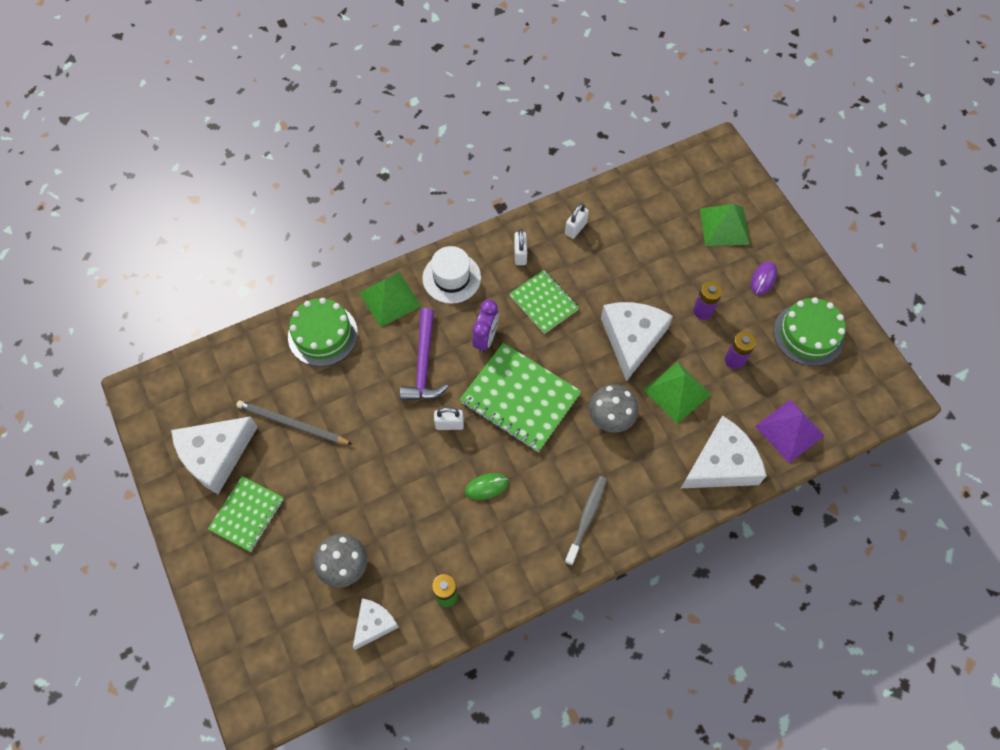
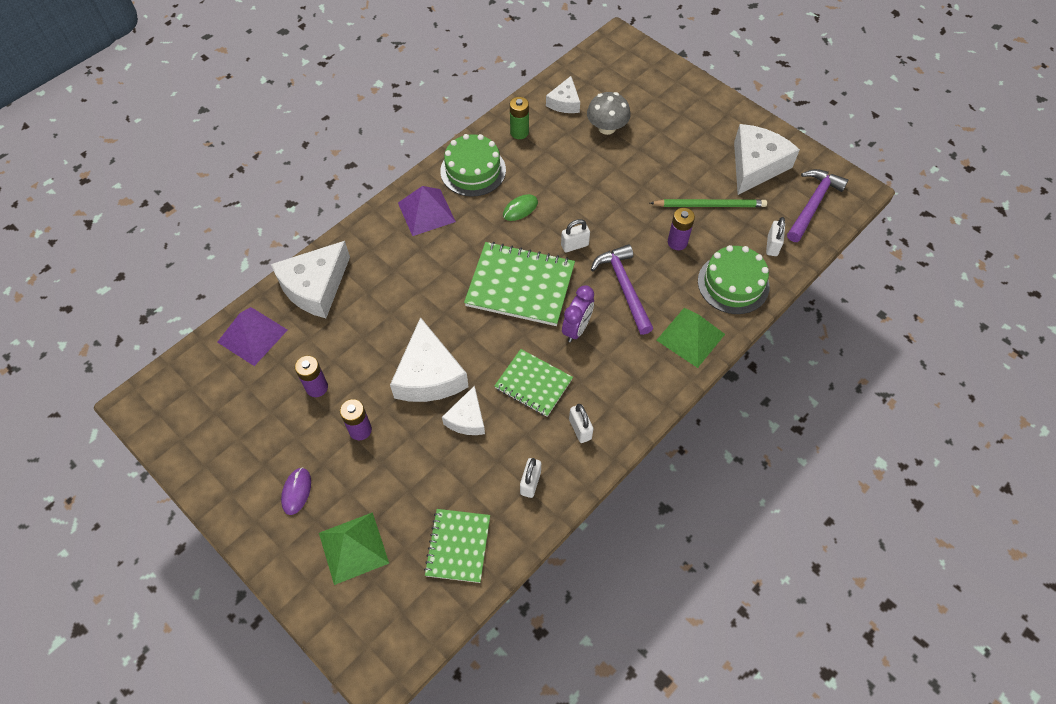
camera: 160 degrees right, 5 degrees down
(192, 390) = (813, 204): none -> purple hammer
(247, 514) = (702, 136): green notebook -> green notebook (458, 546)
(262, 360) = (772, 246): none -> white padlock
(292, 424) = (710, 205): grey pencil -> green pencil
(348, 394) = (677, 242): none -> purple battery
(451, 278) = (640, 379): white hat -> none
(485, 339) = (576, 329): purple clock -> purple clock turned 150 degrees counterclockwise
(586, 518) = (426, 212): grey toothbrush -> purple pyramid
(610, 292) = (467, 419): none -> white cheese
(610, 417) = (429, 295): grey mushroom -> none
(677, 392) = (370, 338): green pyramid -> none
(808, 334) = (239, 441): green cake -> green cake (473, 170)

